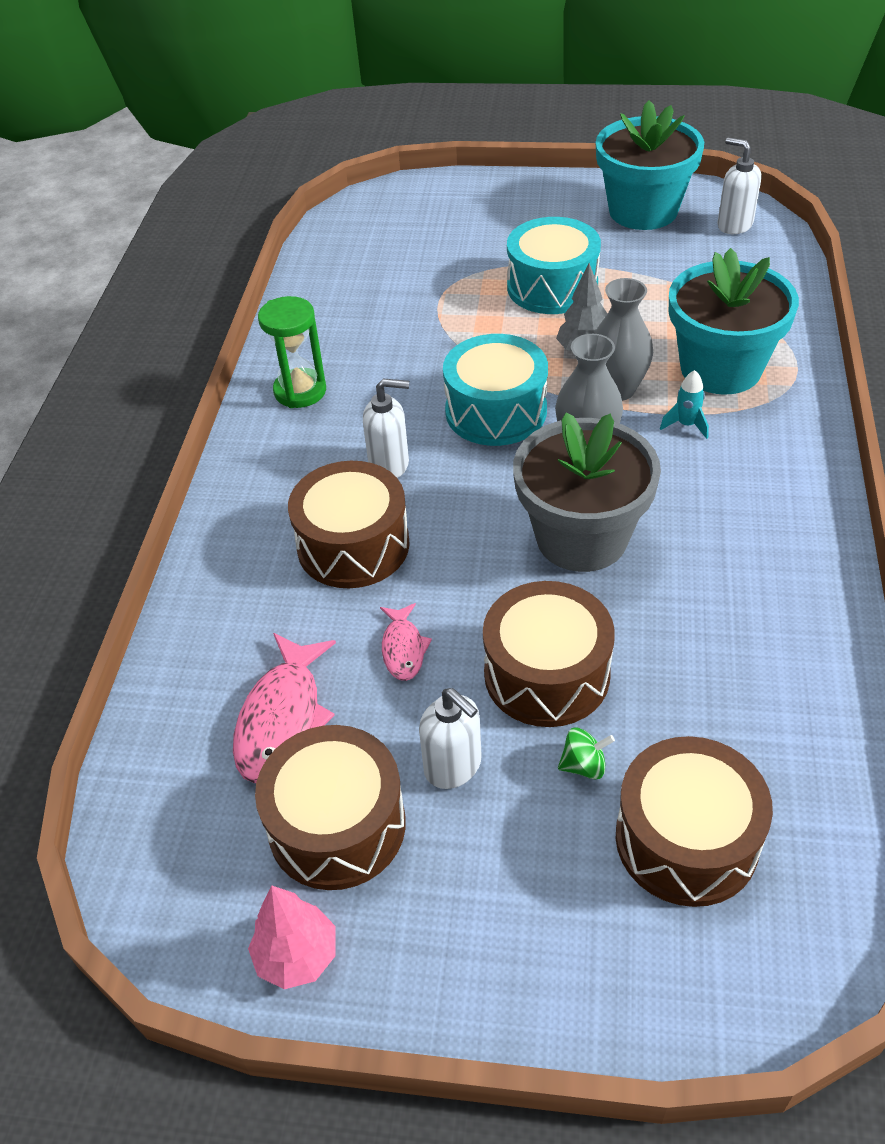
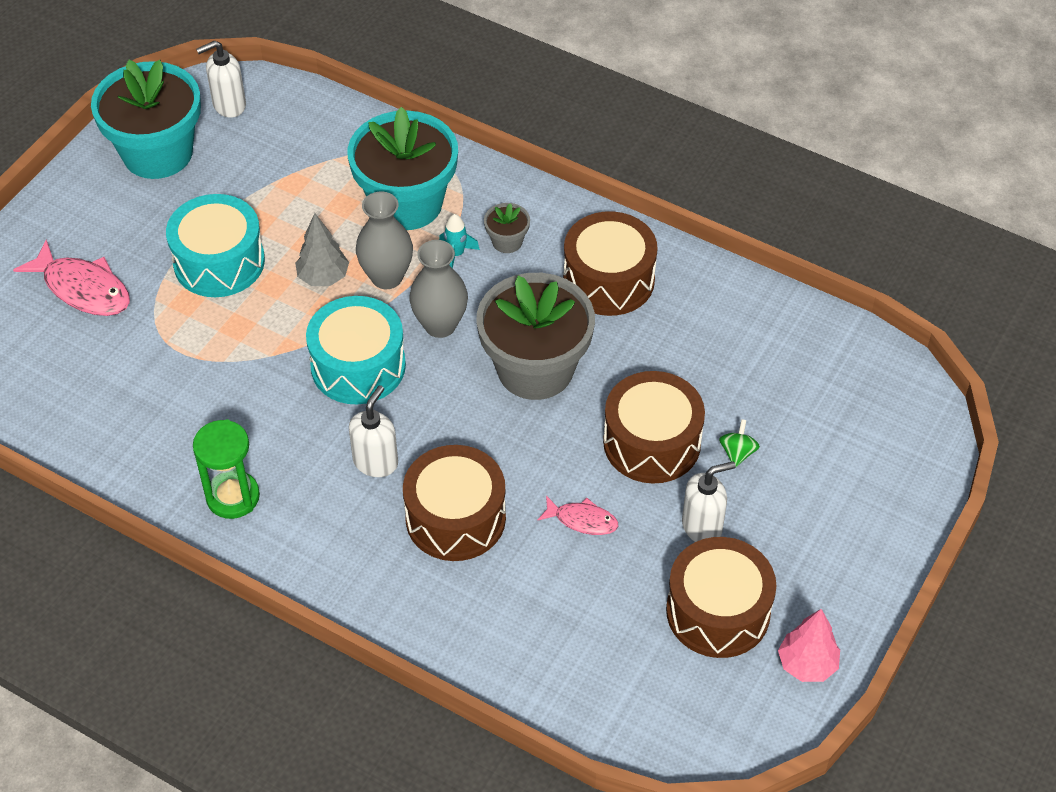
camera: 70 degrees left, 5 degrees up
(282, 719) = (608, 618): pink fish -> pink fish (83, 289)
(686, 839) = (816, 423): brown drum -> brown drum (608, 280)
(735, 455) = (507, 241): none -> grey flower pot

